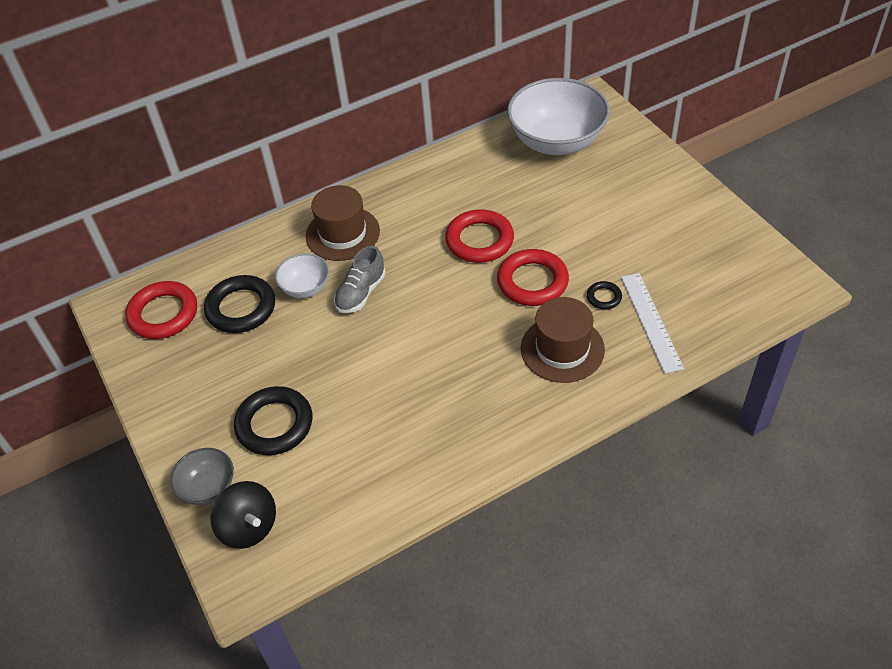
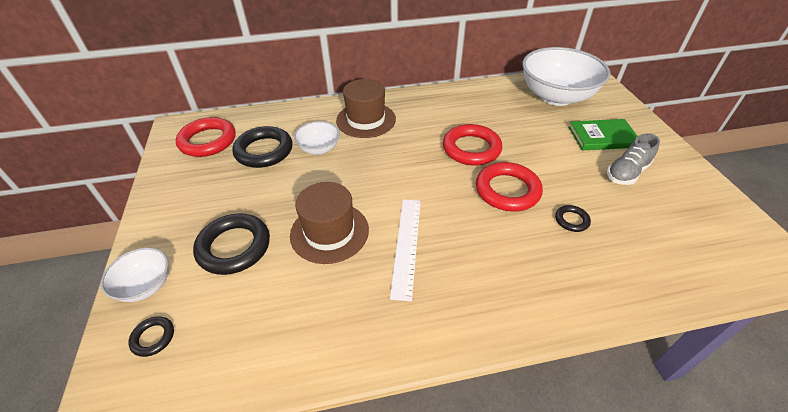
camera: 15 degrees right, 5 degrees down
(208, 487) = (146, 286): grey bowl -> white bowl
(249, 527) = (153, 338): black spinning top -> black ring
(361, 293) = (359, 163): grey shoe -> grey shoe (627, 172)
(562, 349) = (519, 256): brown hat -> brown hat (329, 232)
(618, 187) = (602, 137): none -> green book
(651, 321) = (616, 255): white ruler -> white ruler (406, 245)

